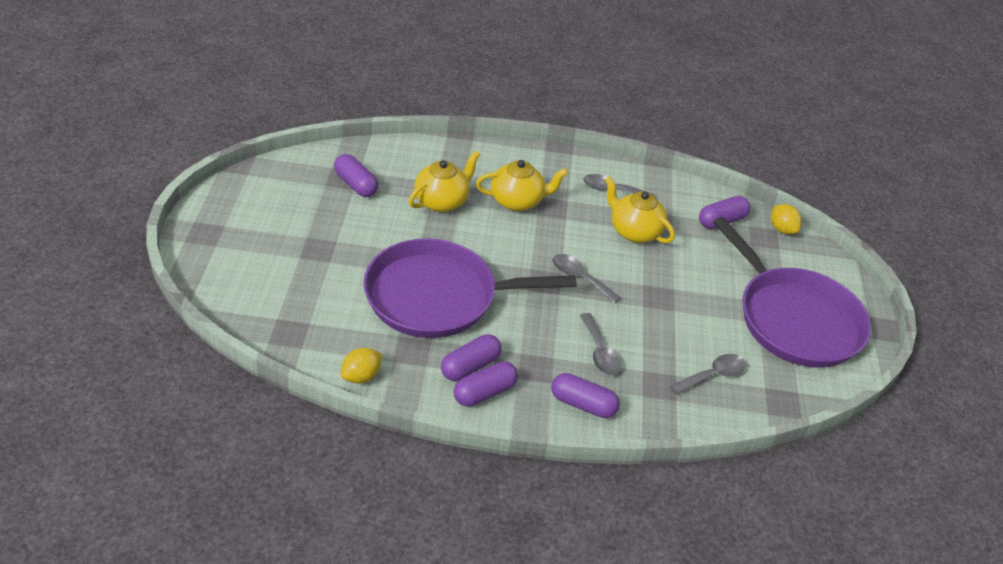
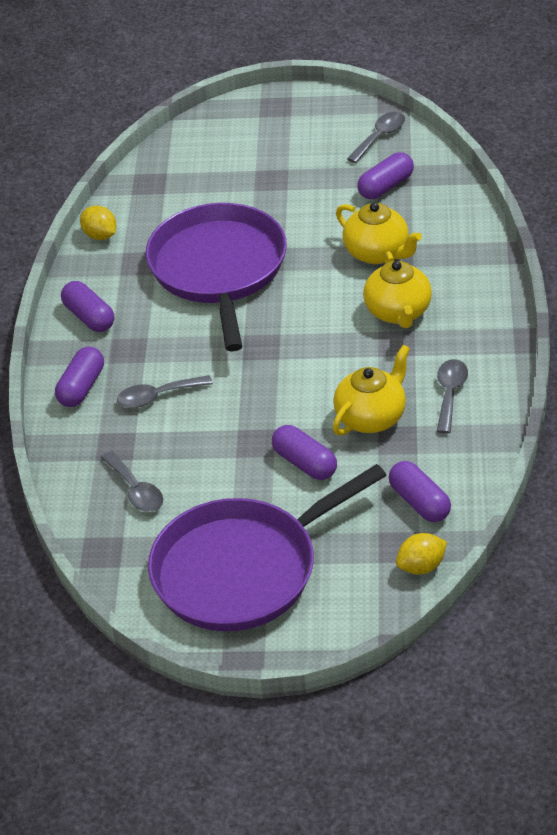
camera: 95 degrees right, 0 degrees up
(470, 366) = (123, 303): purple capsule -> purple capsule (305, 463)
(579, 278) = (273, 374): grey spoon -> grey spoon (380, 137)

